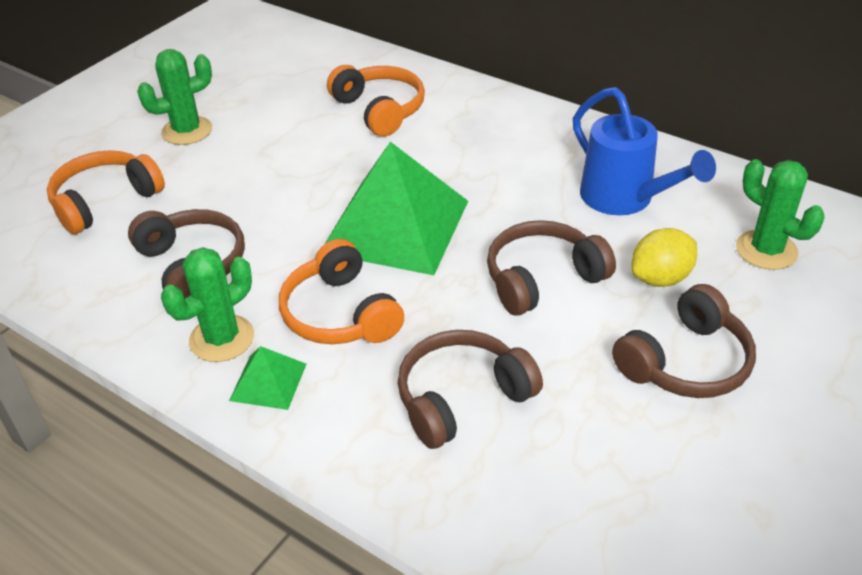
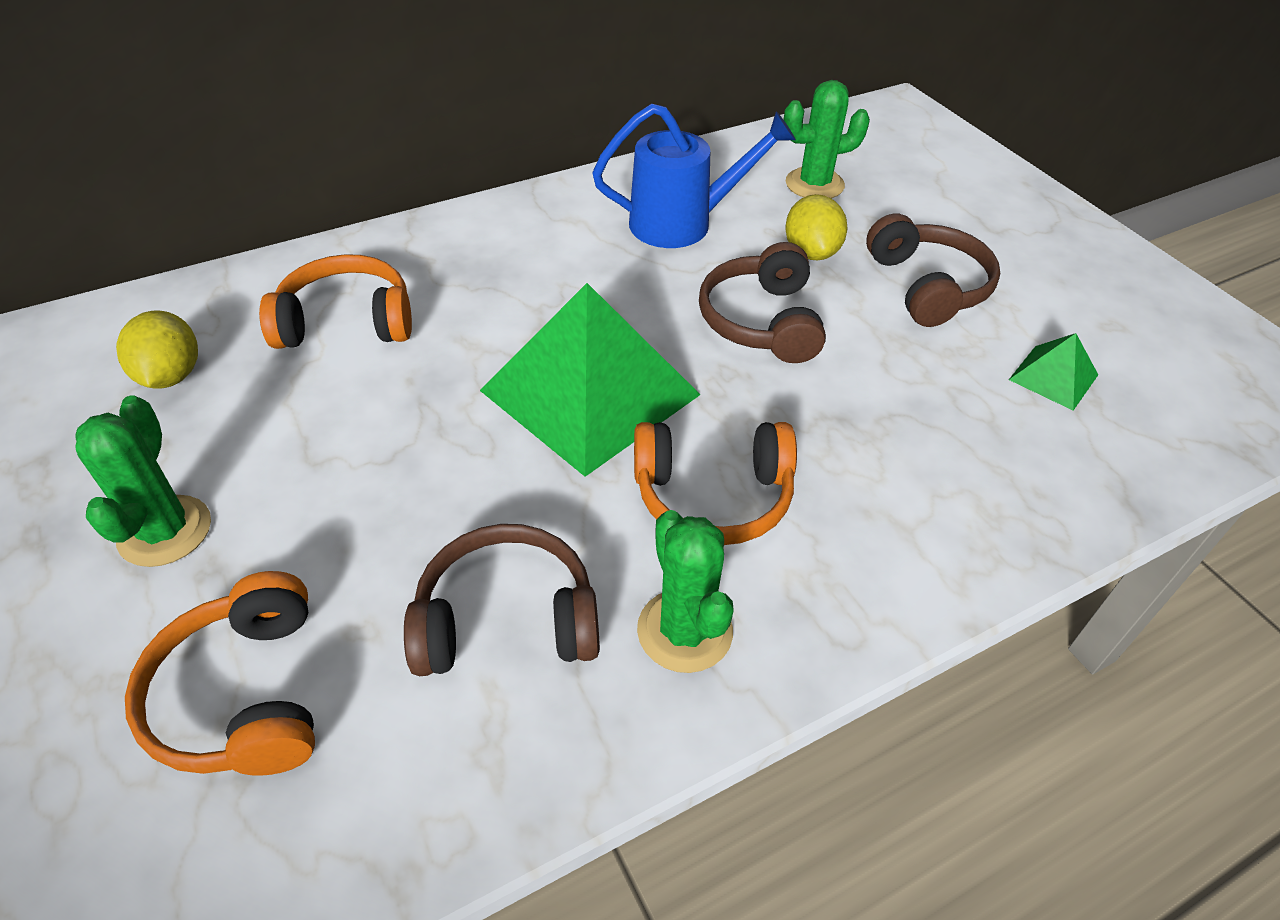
camera: 65 degrees left, 5 degrees up
(268, 381) = (793, 605): green pyramid -> green pyramid (1053, 377)
(290, 79) = (171, 376): none -> yellow lemon
(462, 398) = (903, 445): brown headphones -> none

